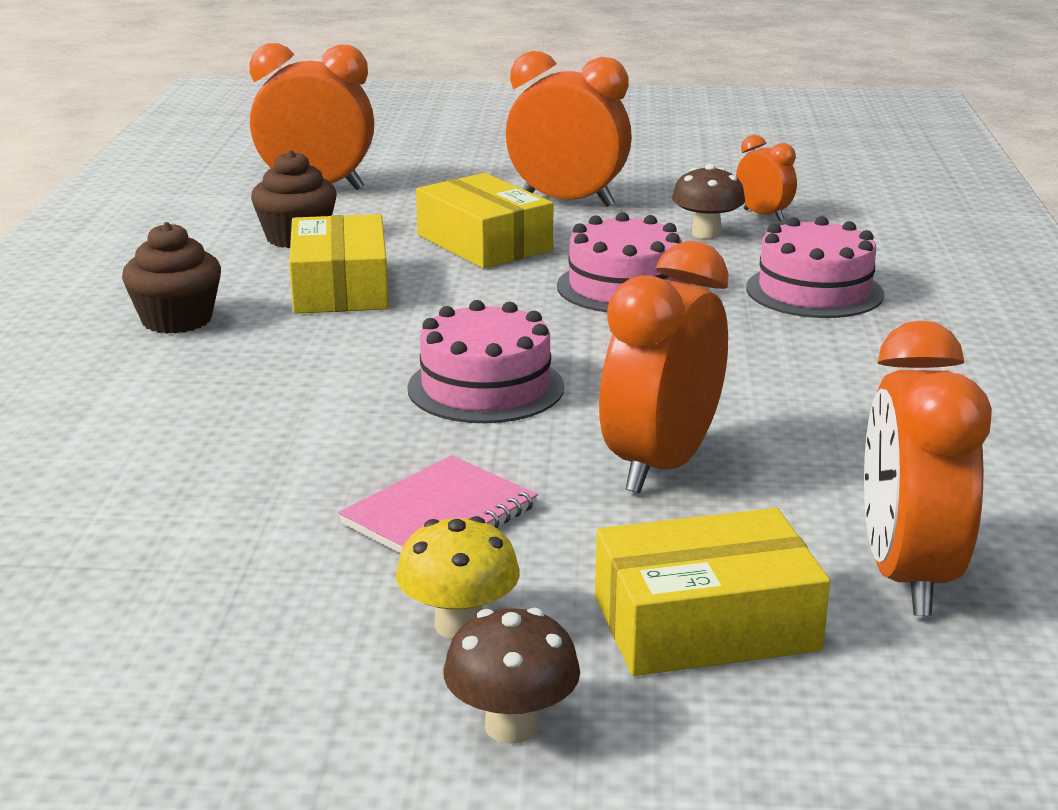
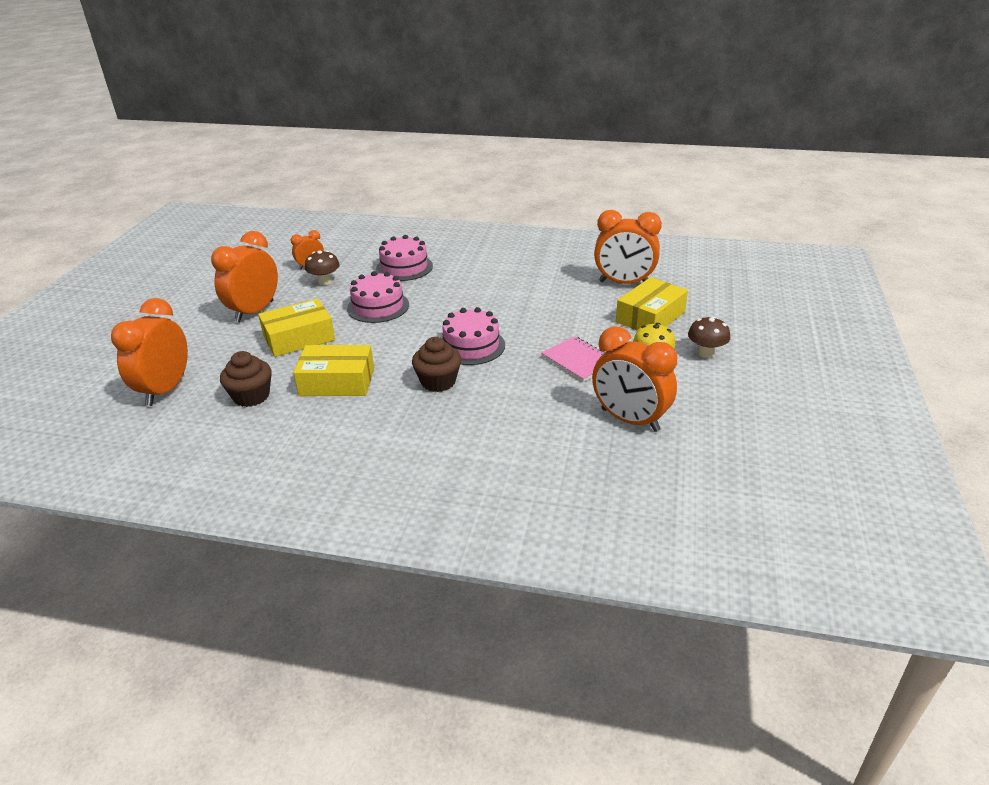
camera: 80 degrees left, 10 degrees up
(177, 320) = (356, 434): brown cupcake -> brown cupcake (438, 381)
(661, 465) = (547, 314): orange clock -> orange clock (630, 420)
(705, 623) = (650, 317): yellow box -> yellow box turned 45 degrees clockwise

